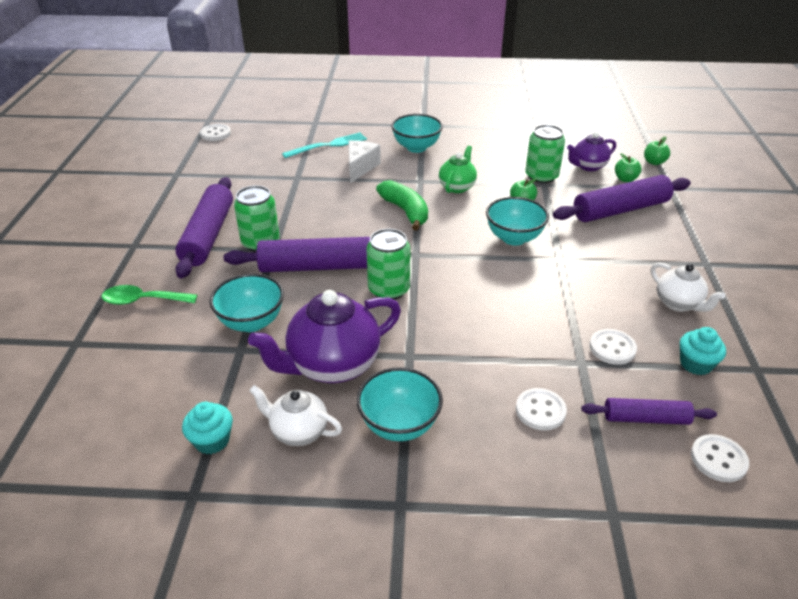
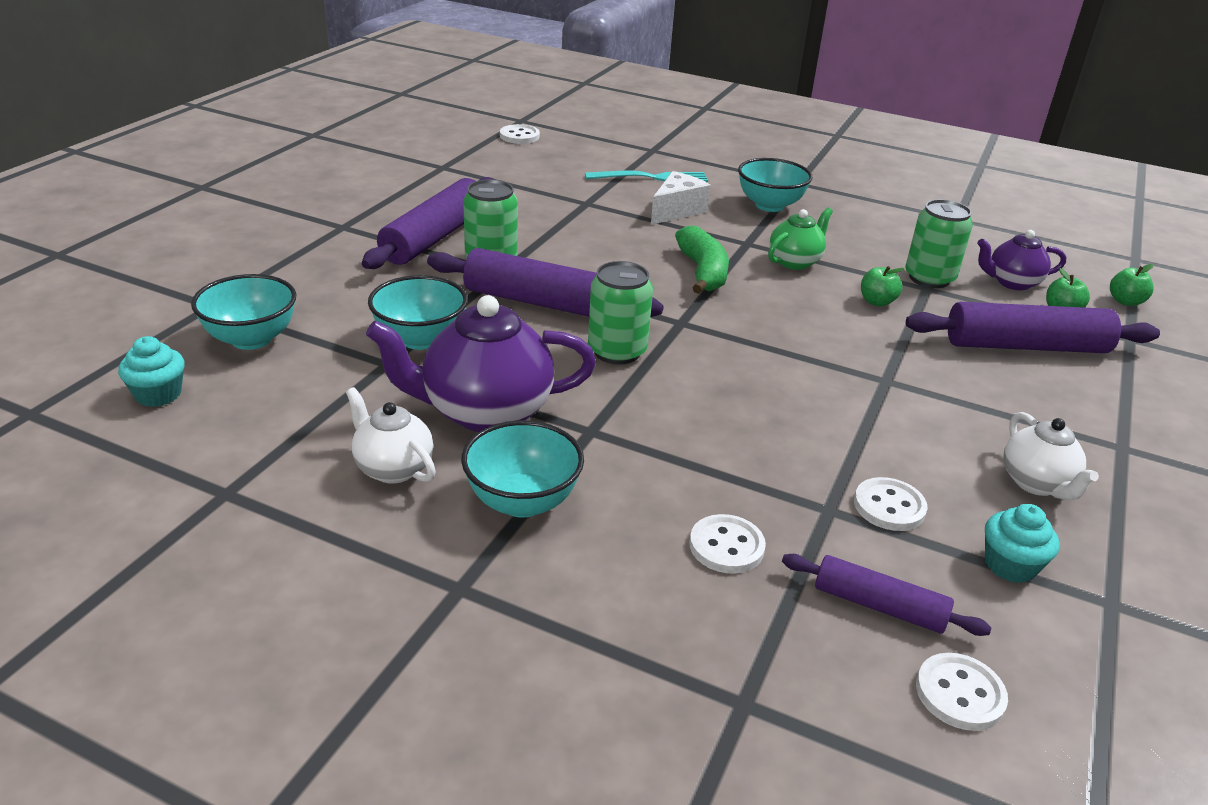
camera: 20 degrees right, 5 degrees down
(143, 300) = (313, 284): green spoon -> none
(212, 440) = (287, 445): turquoise cupcake -> turquoise cupcake (158, 394)
(514, 238) = (835, 339): turquoise bowl -> turquoise bowl (251, 339)

